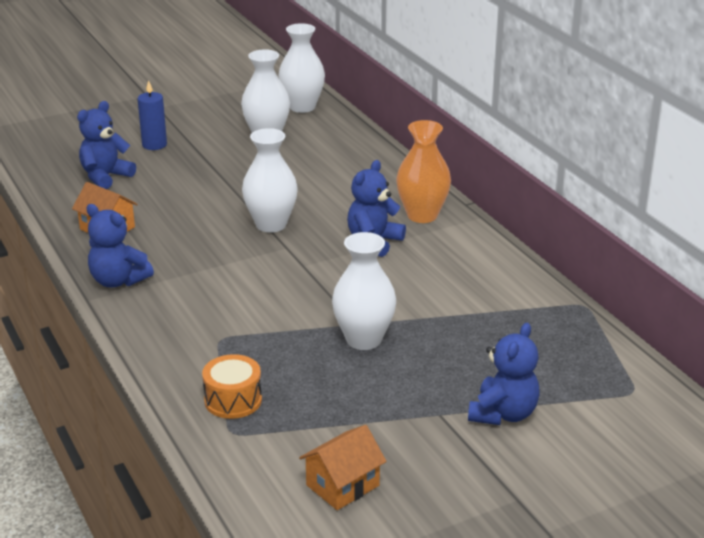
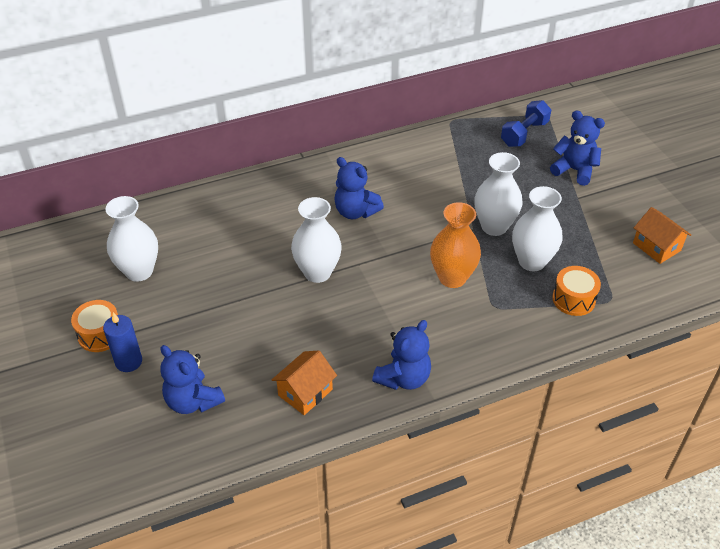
camera: 85 degrees left, 15 degrees up
(187, 129) = (100, 334): none -> orange drum
(302, 107) = (81, 243): white vase -> white vase (532, 261)
(422, 215) = (317, 182): orange vase -> orange vase (452, 278)
(577, 369) = (524, 134): none -> blue dumbbell

